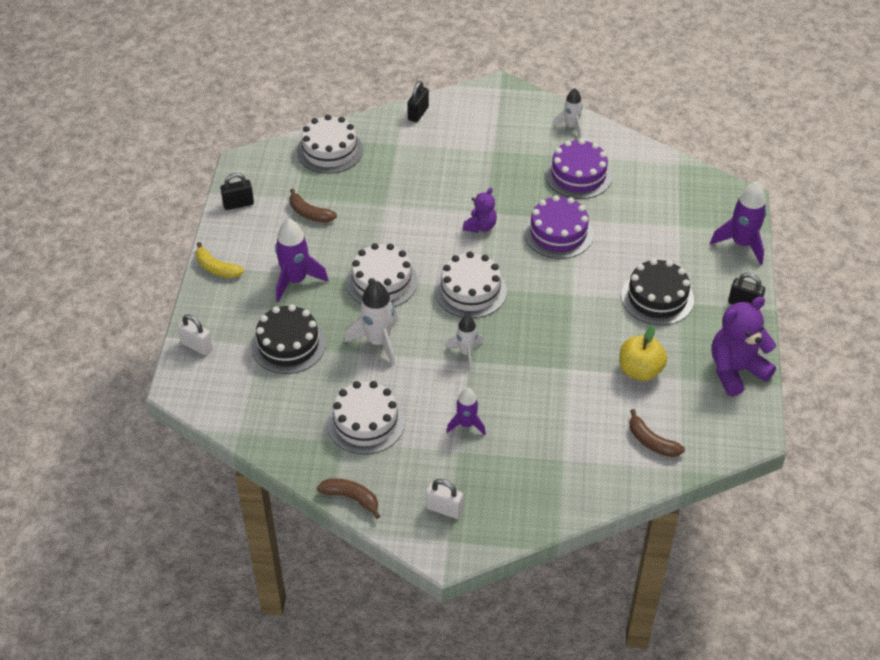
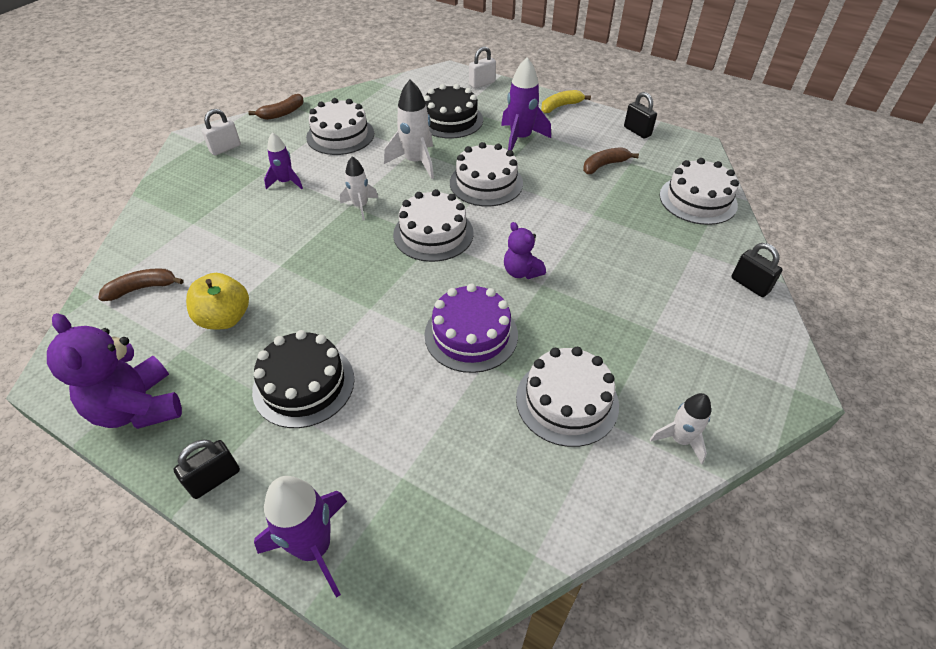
camera: 115 degrees right, 0 degrees up
(238, 204) = (637, 131): black padlock -> black padlock turned 45 degrees counterclockwise
(578, 175) = (567, 401): purple cake -> white cake
(736, 370) = (138, 408): purple teddy bear -> purple teddy bear turned 150 degrees clockwise

